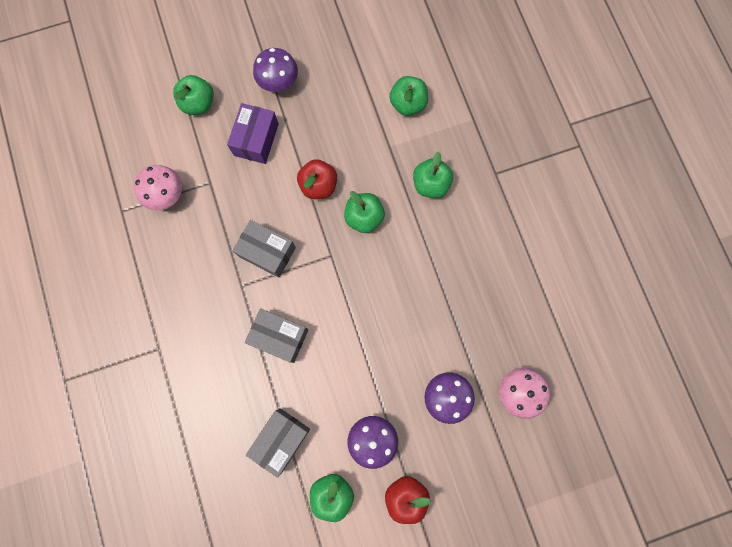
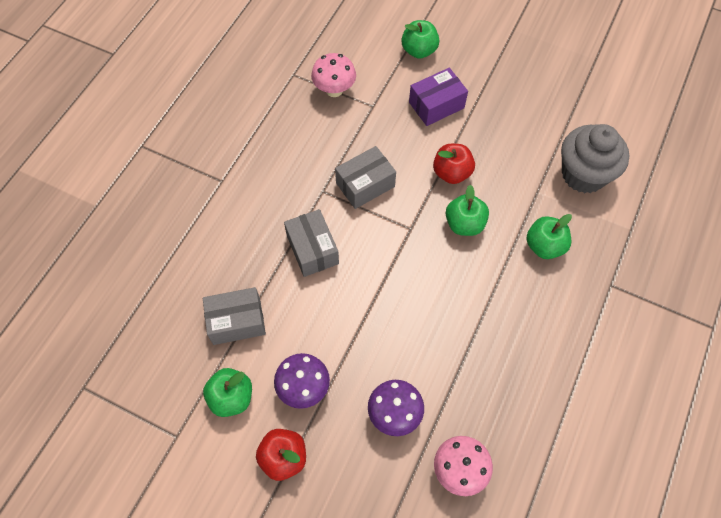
camera: 45 degrees right, 15 degrees down
(267, 252) = (365, 185): grey box -> grey box turned 75 degrees clockwise
(279, 83) = (492, 82): purple mushroom -> none
(408, 104) = (583, 174): green apple -> grey cupcake

